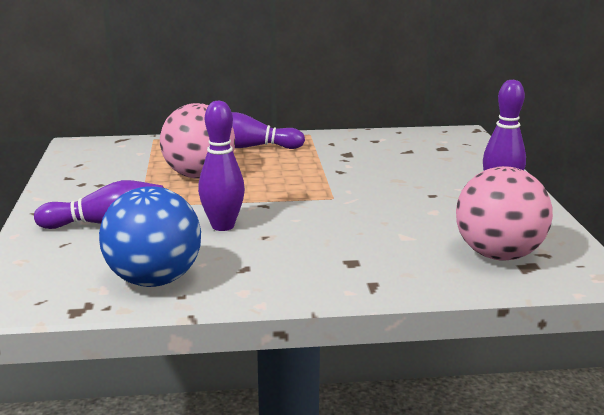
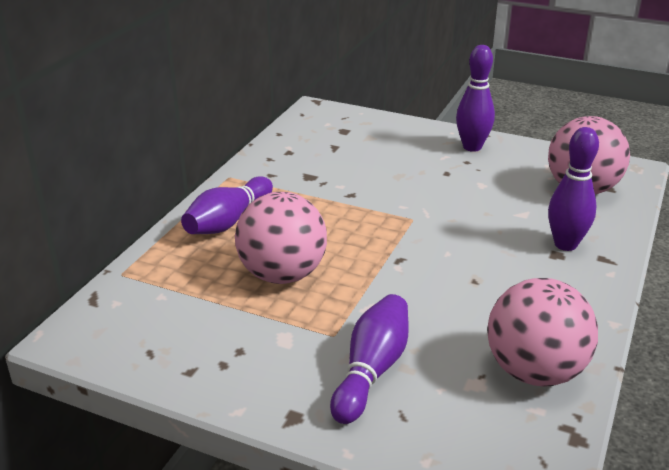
camera: 60 degrees left, 10 degrees up
(154, 280) = (534, 371): blue ball -> pink ball
(223, 226) = (433, 297): purple bowling pin -> purple bowling pin (565, 244)

